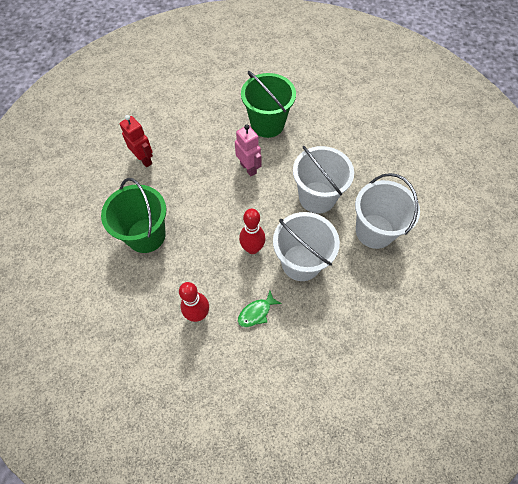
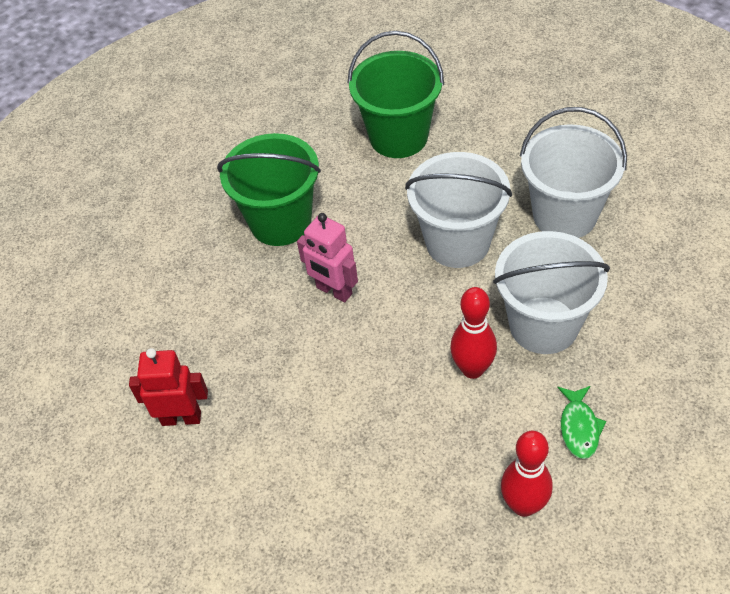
camera: 45 degrees left, 10 degrees down
(146, 235) = (326, 498): green bucket -> green bucket (398, 137)
(248, 168) = (334, 291): pink robot -> pink robot turned 150 degrees counterclockwise

